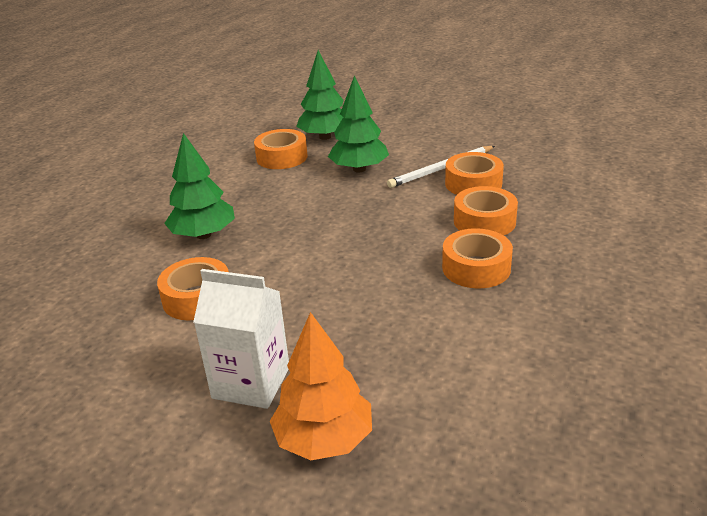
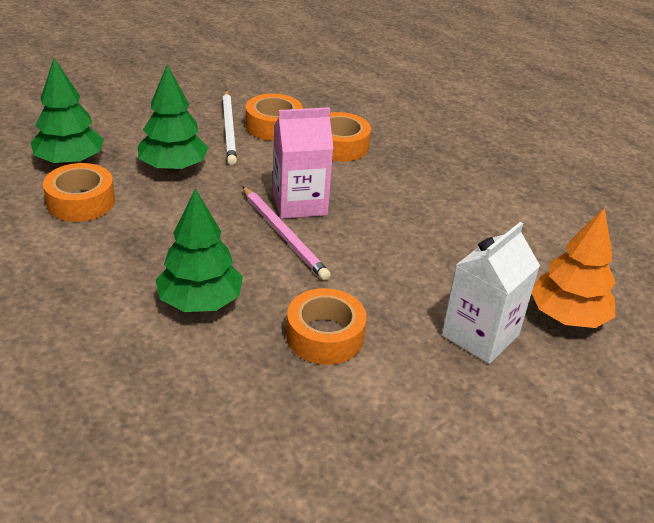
camera: 70 degrees left, 5 degrees up
(315, 239) = (284, 235): none -> pink pencil
(368, 232) = (299, 203): none -> pink carton
(476, 268) = (403, 175): orange tape -> none

